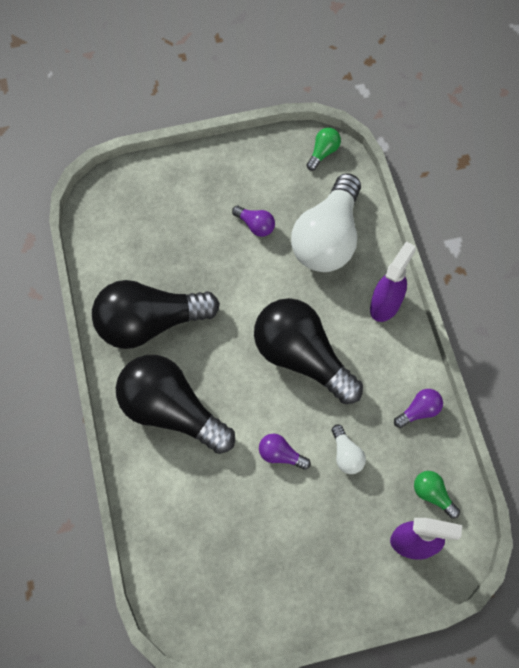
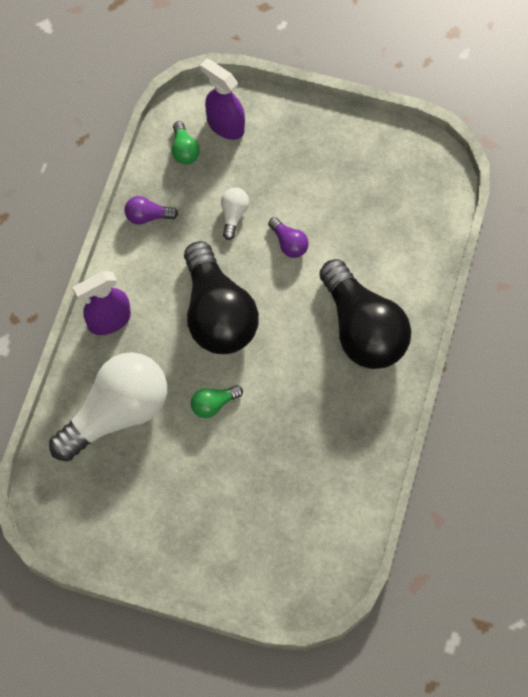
camera: 150 degrees left, 0 degrees up
(149, 323) = (339, 421): black light bulb -> none
(255, 225) = (178, 466): purple light bulb -> none
(323, 152) = (56, 510): green light bulb -> green light bulb (213, 404)

